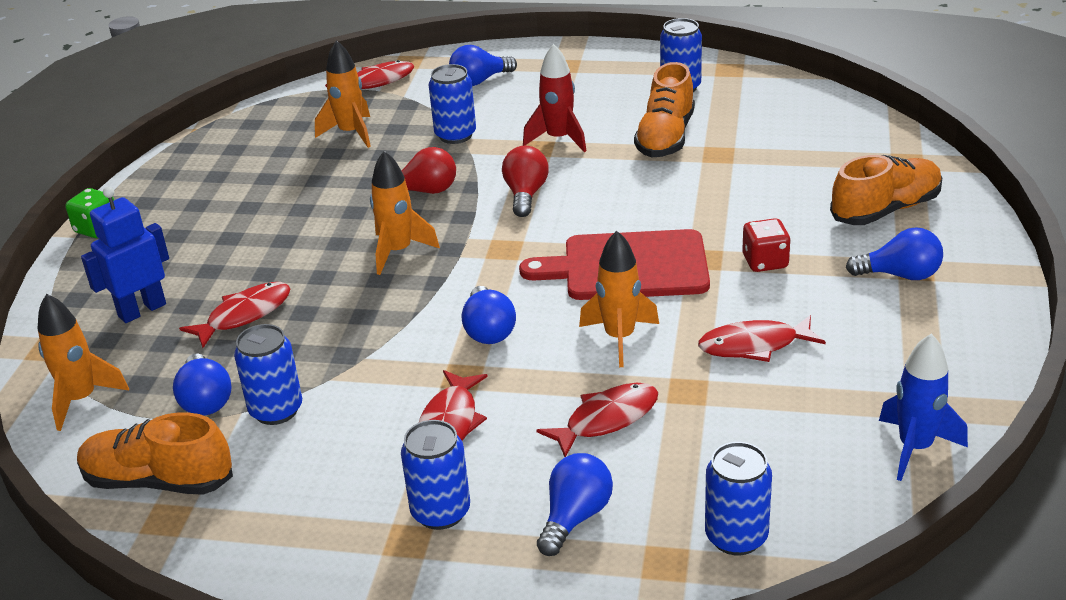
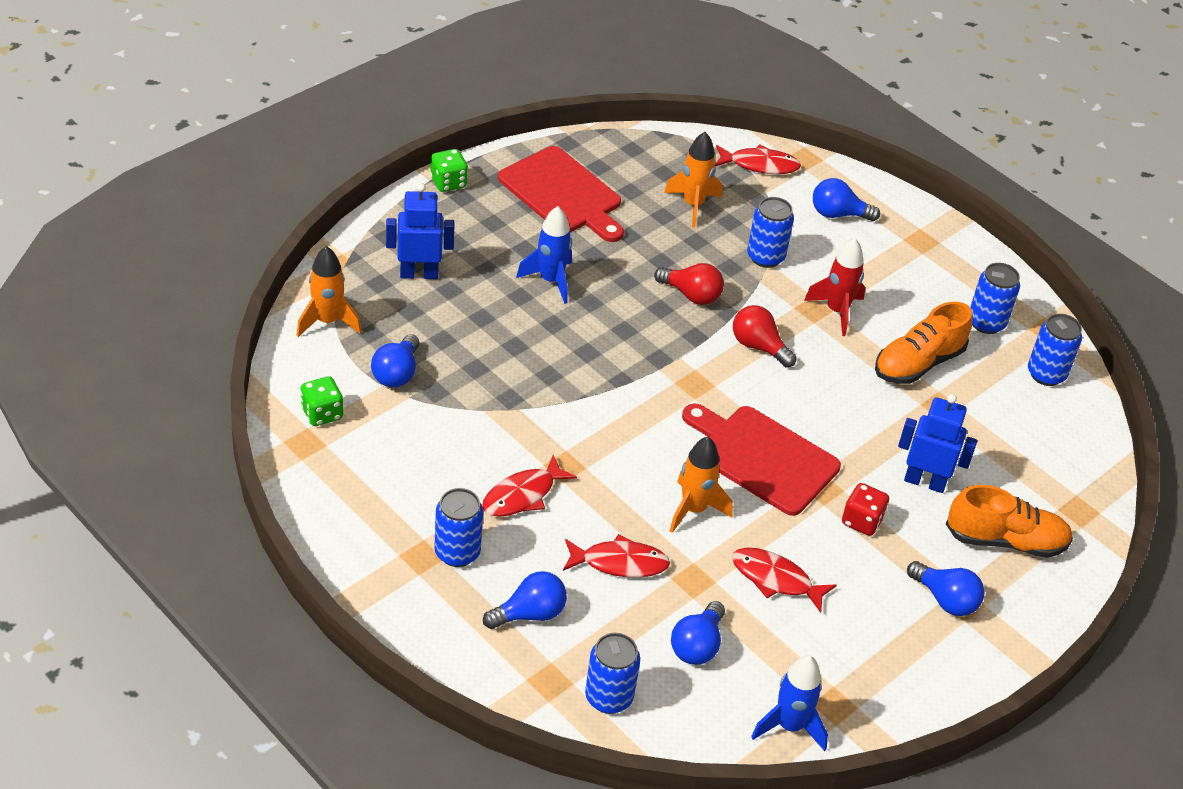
camera: 30 degrees right, 10 degrees up
(158, 481) = (322, 414): orange shoe -> green dice
(221, 183) = (562, 194): none -> red cutting board
(244, 315) = (477, 322): red fish -> none
(276, 410) = (430, 411): blue can -> blue can (1046, 374)
(282, 247) = (551, 280): none -> blue rocket
(398, 251) = (622, 337): orange rocket -> none
(488, 330) = (616, 443): blue light bulb -> blue light bulb (697, 645)
(525, 194) = (758, 346): red light bulb -> red light bulb turned 90 degrees counterclockwise
(775, 208) = (925, 482): none -> blue robot

